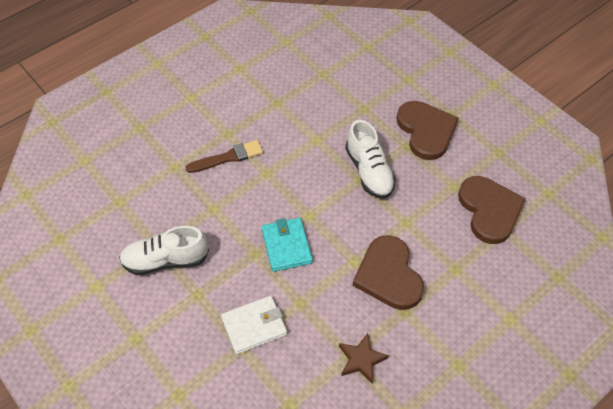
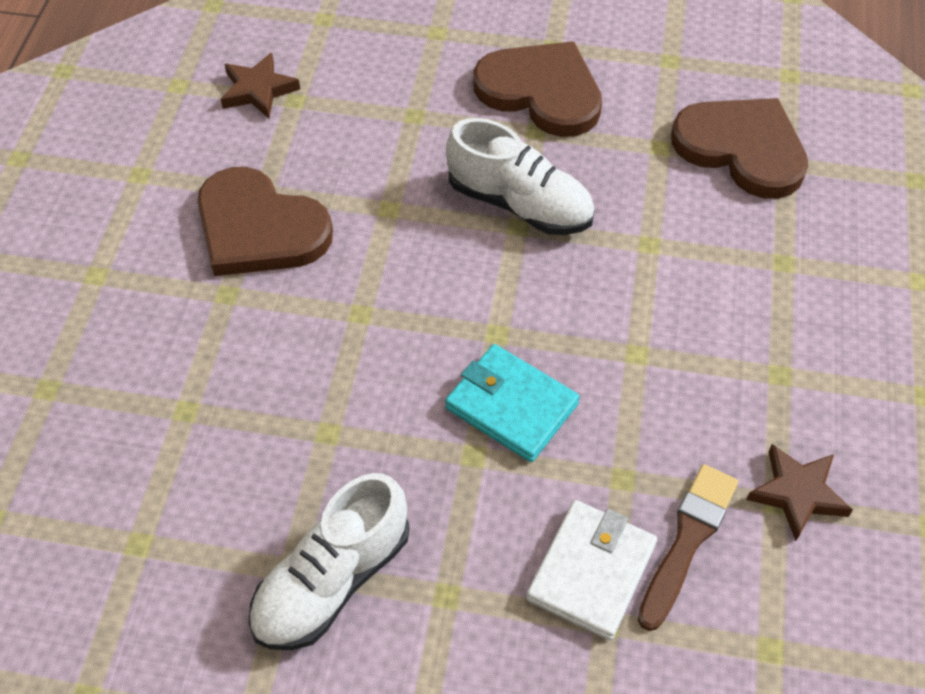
camera: 40 degrees left, 0 degrees up
(228, 157) = (268, 332): brown brush -> brown brush (687, 540)
(313, 61) = (258, 90): none -> brown star
(388, 275) = (705, 338): brown heart -> brown heart (259, 228)

